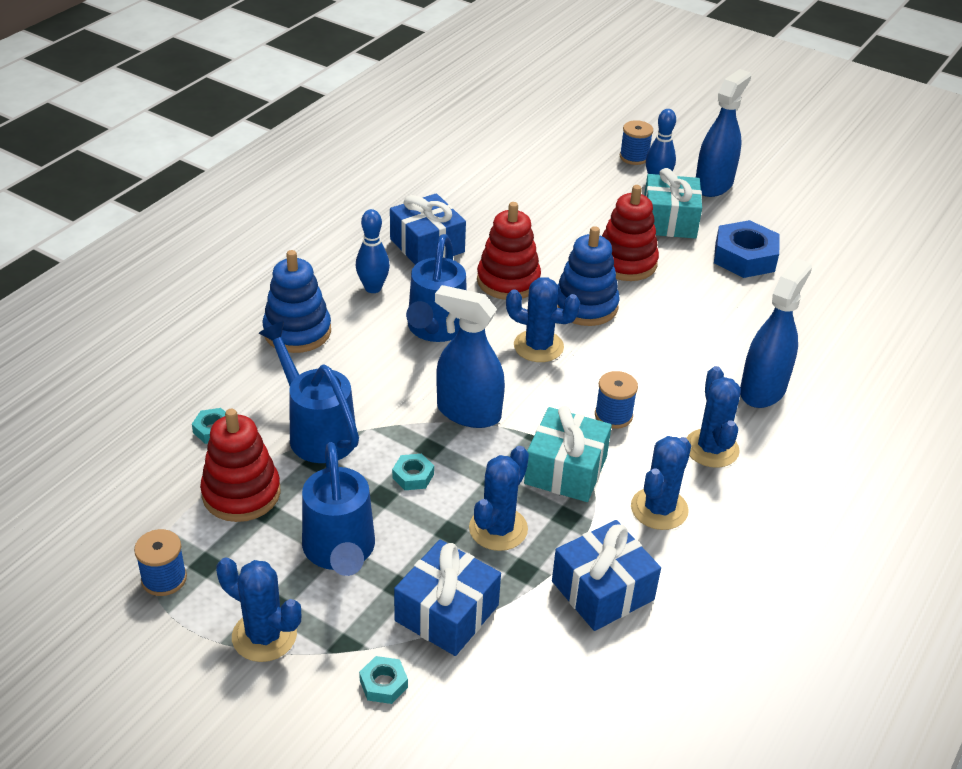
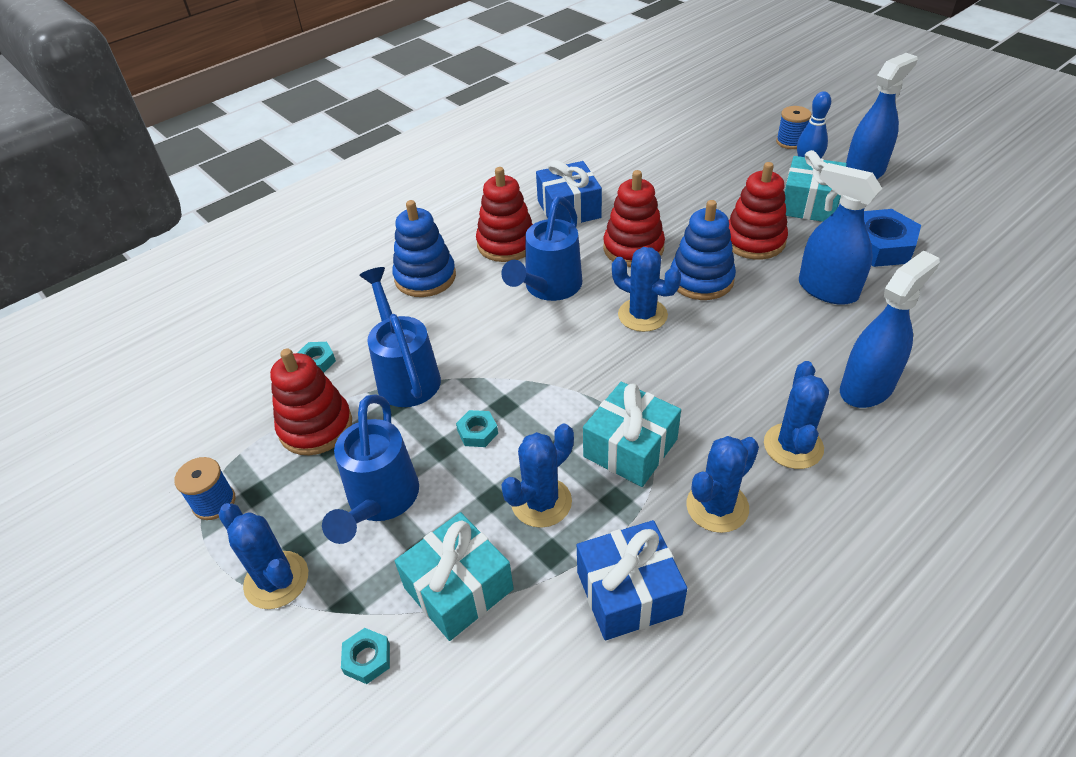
camera: 20 degrees right, 5 degrees up
(373, 288) = (506, 244): blue bowling pin -> red stacking toy
(447, 613) = (458, 588): blue gift -> turquoise gift
(468, 412) = (553, 374): blue spray bottle -> blue spray bottle (827, 290)
(613, 415) = (697, 396): blue spool -> none

